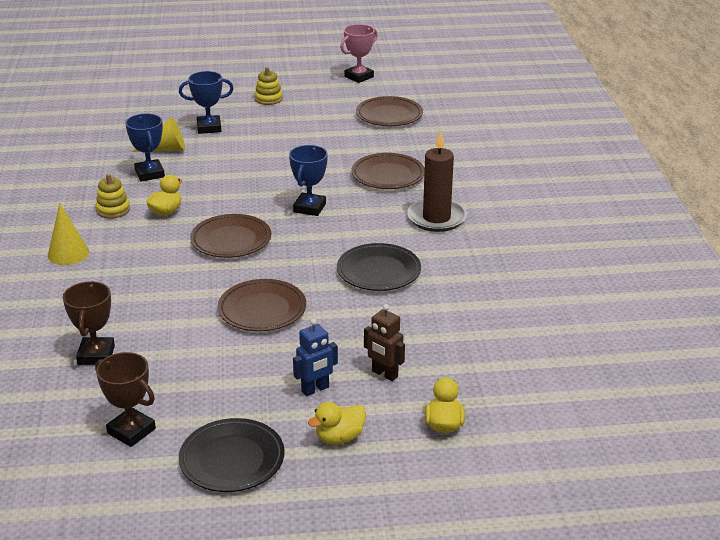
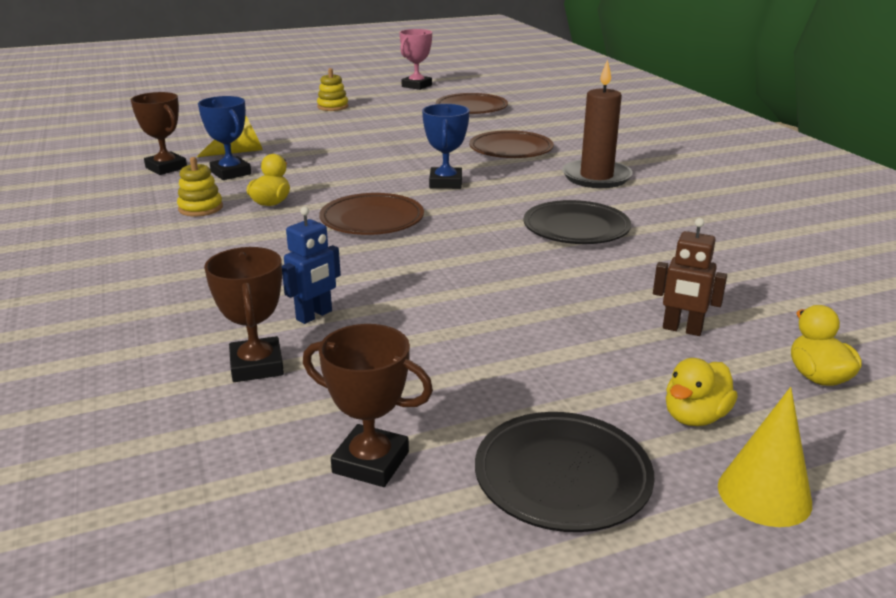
camera: 15 degrees left, 5 degrees down
(68, 253) = (158, 256): yellow cone -> yellow cone (764, 494)
(103, 161) = (166, 168): none -> brown trophy
(209, 128) = (280, 132): blue trophy -> none
(262, 310) = (463, 282): brown plate -> none
(315, 389) = (607, 361): blue robot -> blue robot (314, 315)

